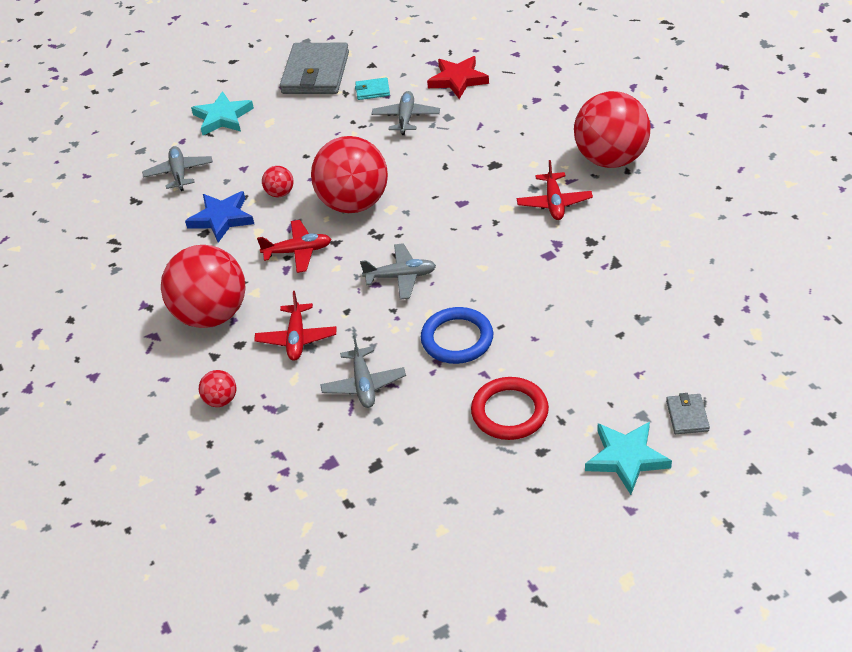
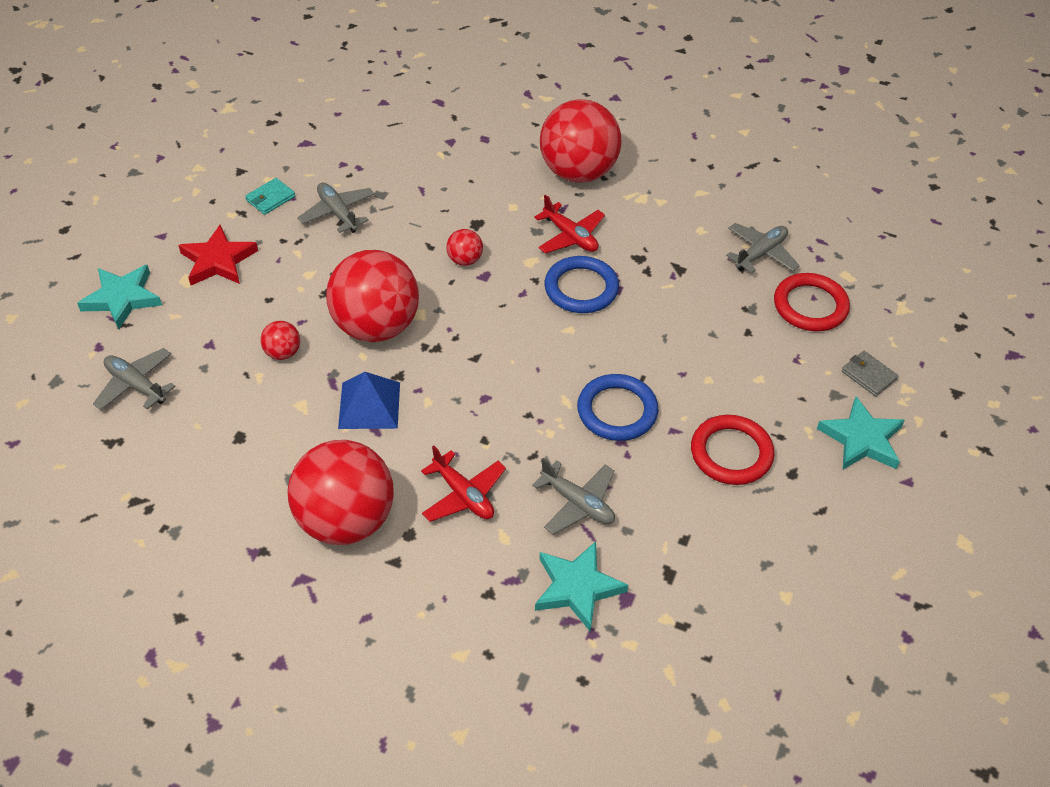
camera: 45 degrees left, 5 degrees up
(221, 400) = (453, 603): red ball -> red ball (465, 260)
(222, 219) = (244, 411): blue star -> none
(298, 251) = (369, 405): red plane -> blue pyramid
(305, 437) = (577, 587): none -> turquoise star
(316, 73) = (184, 204): grey wallet -> none
(401, 277) = (502, 378): grey plane -> grey plane (761, 253)
(458, 80) = (351, 151): red star -> red star (218, 261)
(522, 243) = (581, 288): none -> blue ring
(695, 340) = (810, 306): none -> red ring

